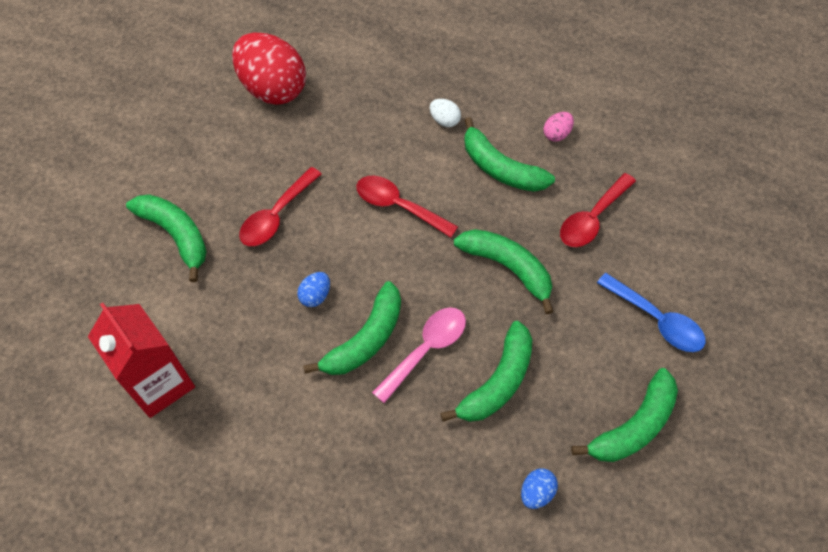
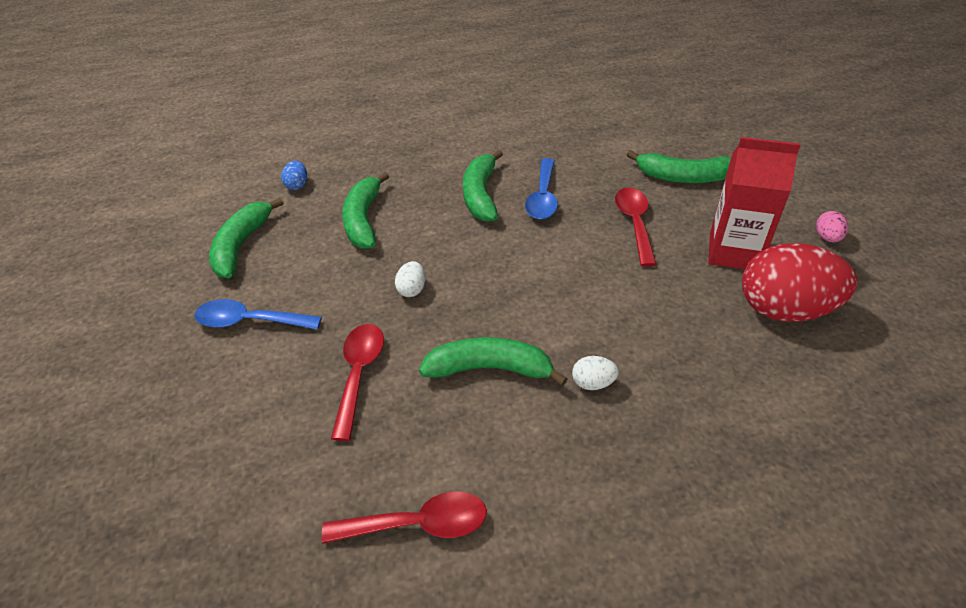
camera: 145 degrees right, 15 degrees down
(159, 383) = (581, 120): red carton -> red carton (734, 252)
(315, 296) = (543, 197): blue egg -> blue spoon
(398, 206) = (550, 282): red spoon -> red spoon (418, 524)
(426, 349) = (432, 211): pink spoon -> none
(508, 268) = (412, 289): green banana -> white egg
(556, 134) = (459, 445): pink egg -> pink egg (827, 238)

